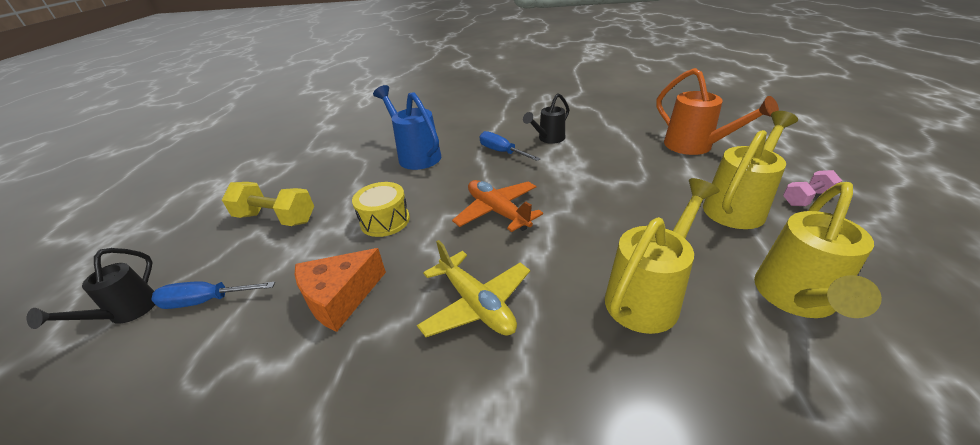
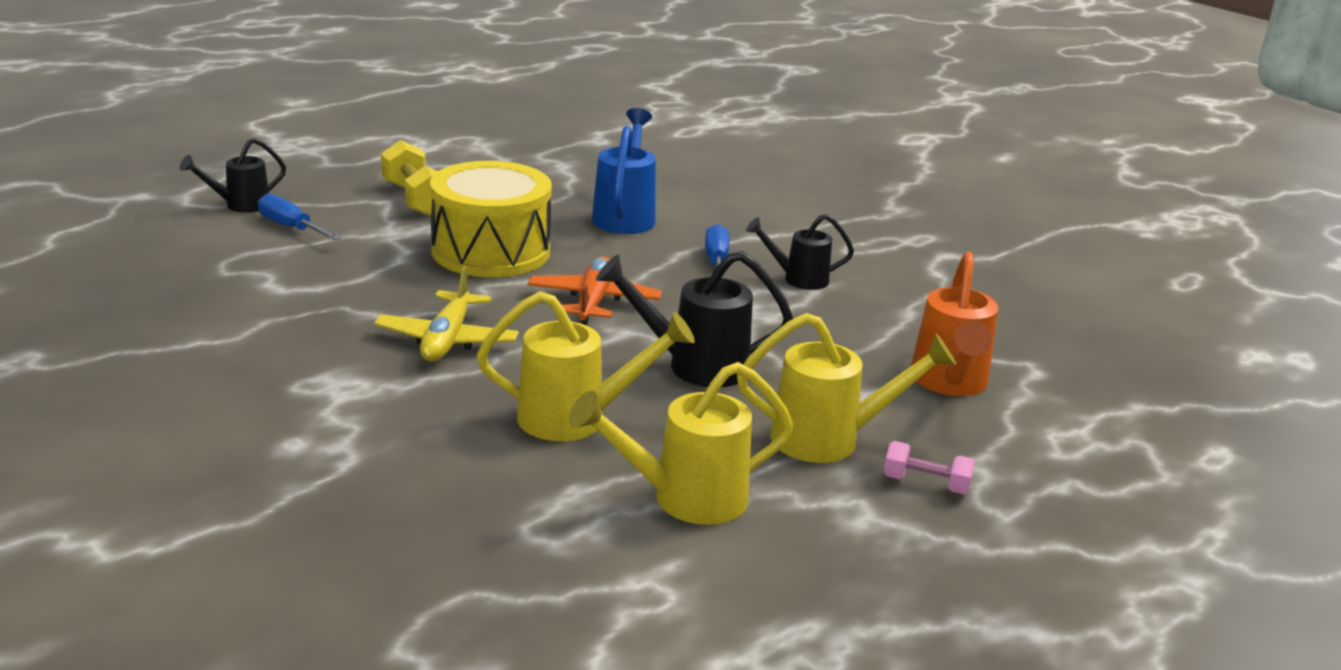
camera: 40 degrees right, 10 degrees down
(340, 298) = (370, 278): orange cheese -> none
(385, 221) = (491, 251): yellow drum -> yellow drum, size x1.87
(613, 212) = (695, 366): none -> black watering can

